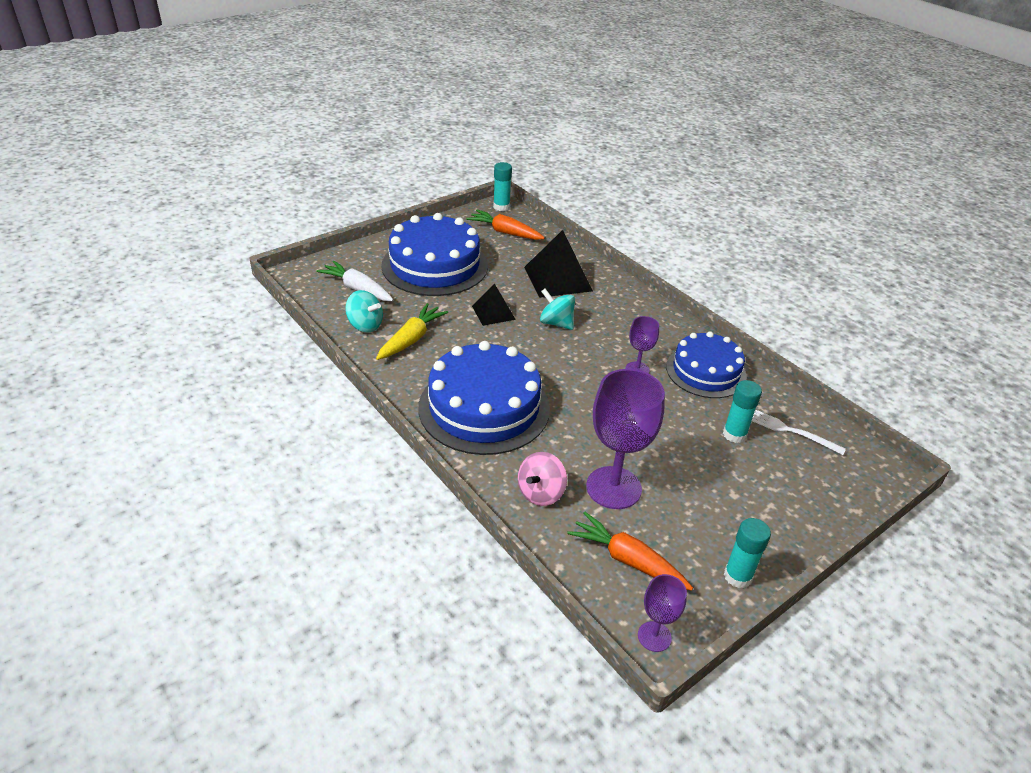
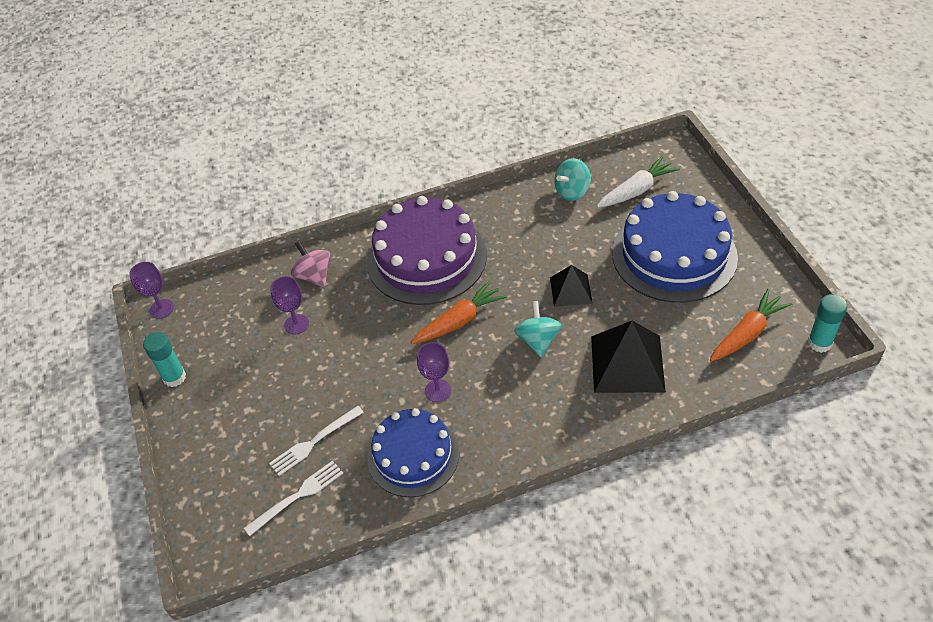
camera: 115 degrees right, 10 degrees up
(411, 339) = (541, 221): yellow carrot -> none
(484, 407) = (426, 258): blue cake -> purple cake
(556, 323) = (538, 340): turquoise spinning top -> turquoise spinning top turned 60 degrees counterclockwise
(613, 488) = (296, 324): purple goblet -> purple goblet, size x0.51
(627, 559) = (226, 312): orange carrot -> orange carrot (459, 321)
(734, 434) = (314, 442): turquoise glue stick -> white fork

